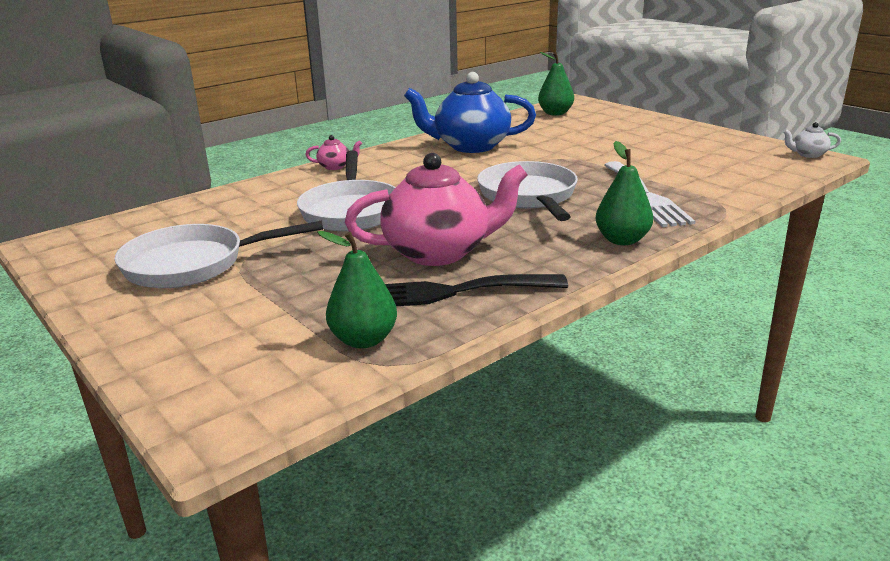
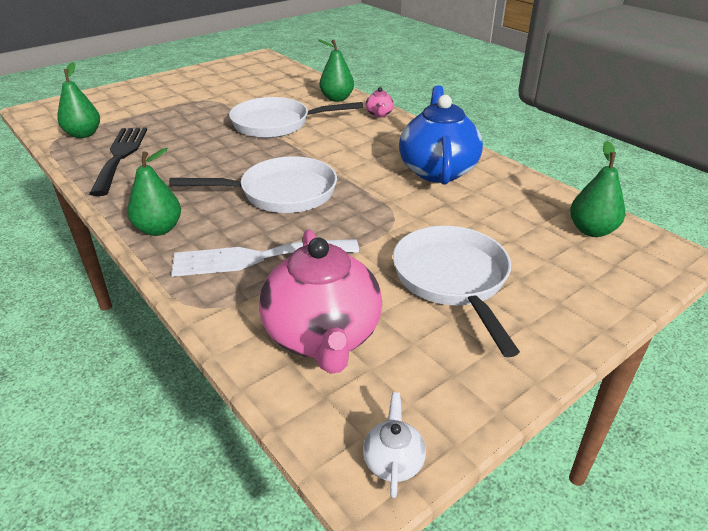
camera: 90 degrees right, 10 degrees up
(193, 264) = (211, 89): white pan -> white pan (452, 280)
(277, 186) = (337, 99): none -> green pear
(439, 252) = (184, 154): pink teapot -> pink teapot (323, 336)

